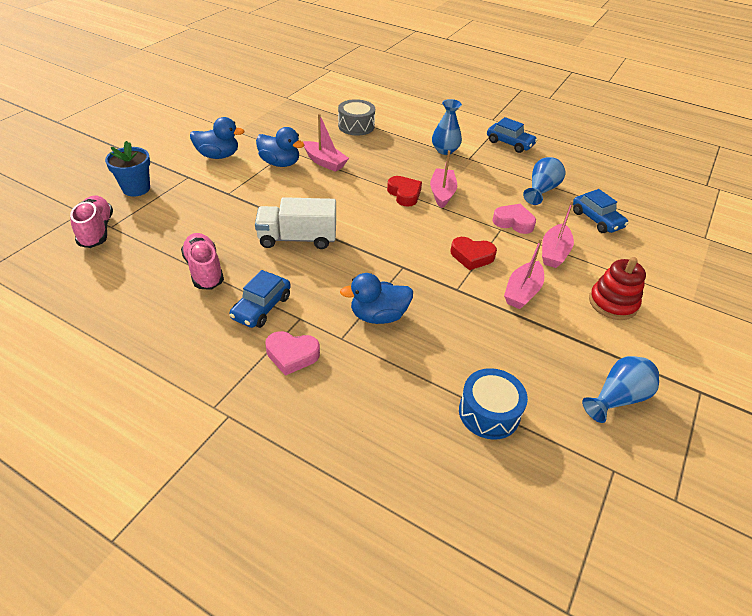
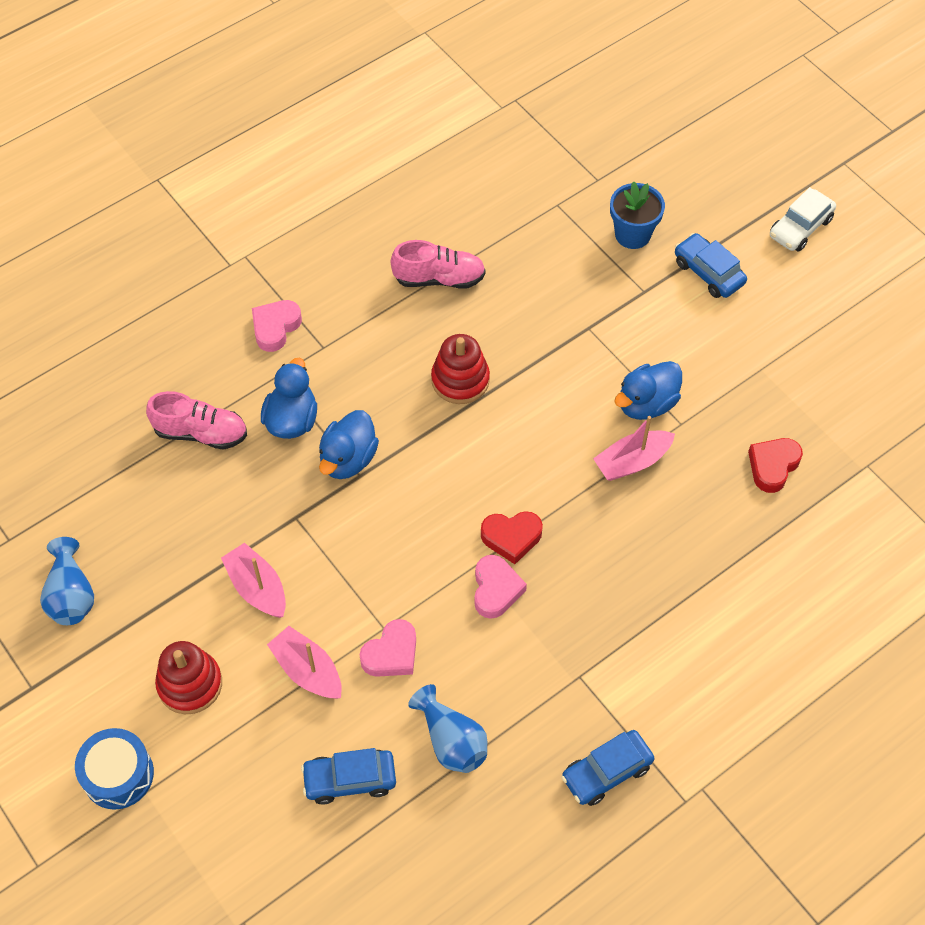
camera: 115 degrees right, 15 degrees up
(96, 231) = (553, 191): pink shoe -> pink shoe (201, 433)
(117, 130) = (800, 228): none -> white car
(218, 156) = (690, 334): blue duck -> blue duck (348, 459)
(262, 307) = (355, 318): blue car -> blue car (708, 272)
(297, 239) = (460, 380): white truck -> red stacking toy
(356, 126) = (734, 542): grey drum -> none
(442, 193) = (496, 589): pink boat -> pink heart
(445, 150) = (616, 649): blue vase -> none
(472, 256) = (344, 562): red heart -> red heart (773, 466)
(489, 412) = (121, 467): blue drum -> blue drum (118, 774)

